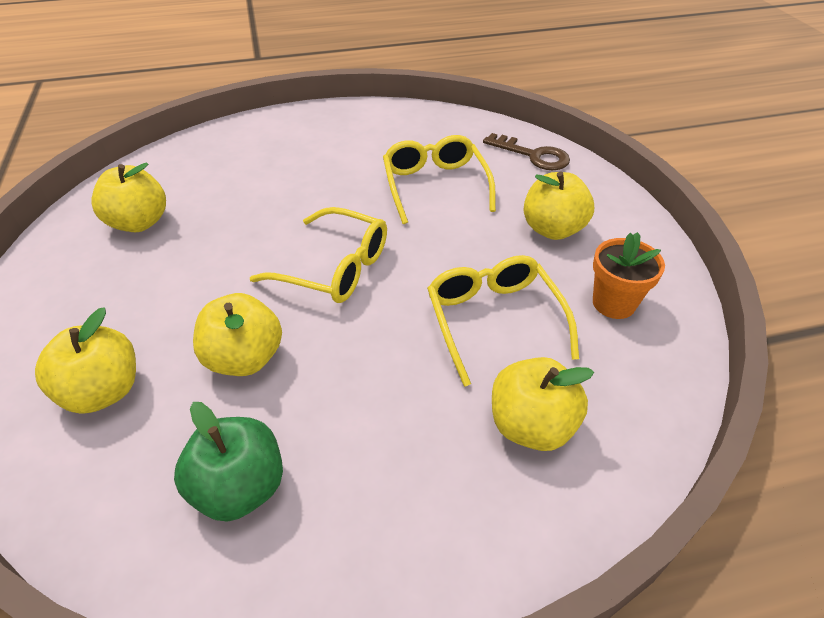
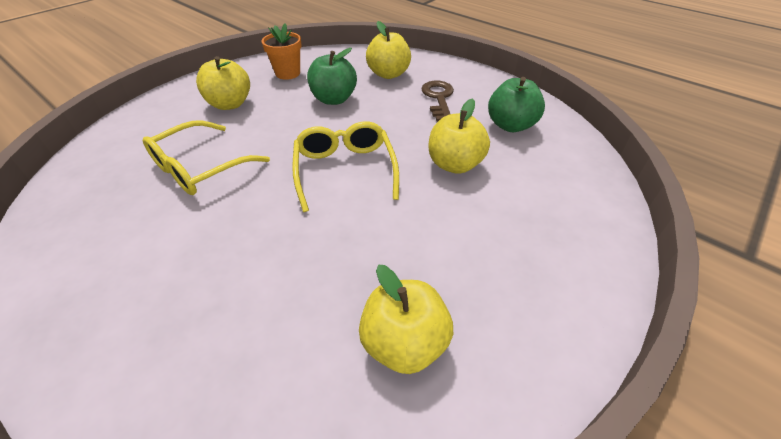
camera: 125 degrees left, 0 degrees up
(103, 391) = (544, 204): yellow apple -> none
(494, 320) = (334, 99): yellow glasses -> green apple
(533, 155) = (122, 137): brown key -> brown key (438, 98)

